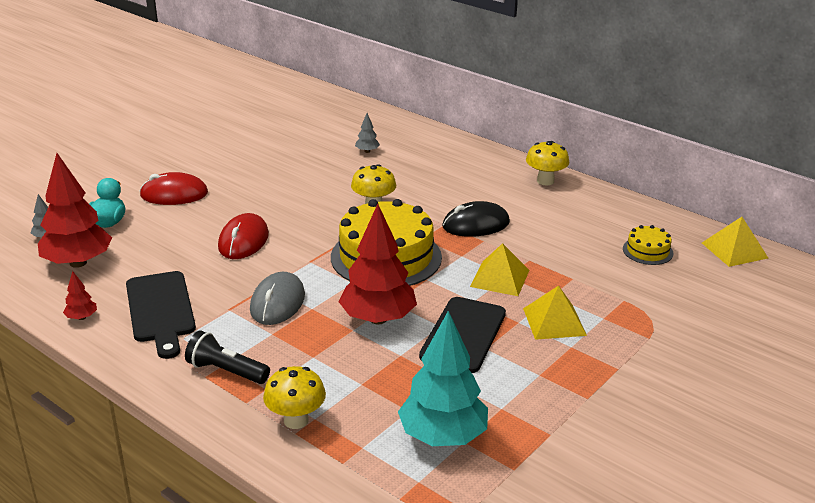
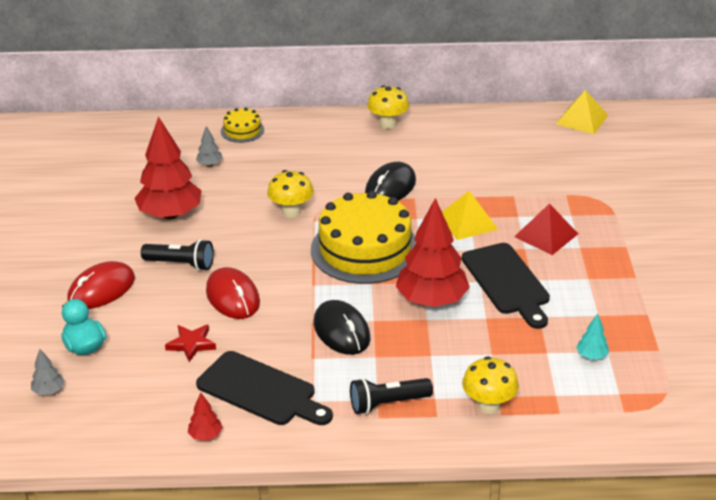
camera: 40 degrees left, 5 degrees up
(78, 263) = (120, 395): red tree -> red tree (170, 214)
(169, 256) = (191, 344): none -> red star
(245, 203) = (181, 264): none -> black flashlight
(277, 303) = (341, 331): grey mouse -> black mouse
(443, 436) = (591, 356): turquoise tree -> turquoise tree, size x0.42
(554, 321) = (546, 235): yellow pyramid -> red pyramid
(647, 251) = (531, 148): yellow cake -> yellow cake (242, 130)

